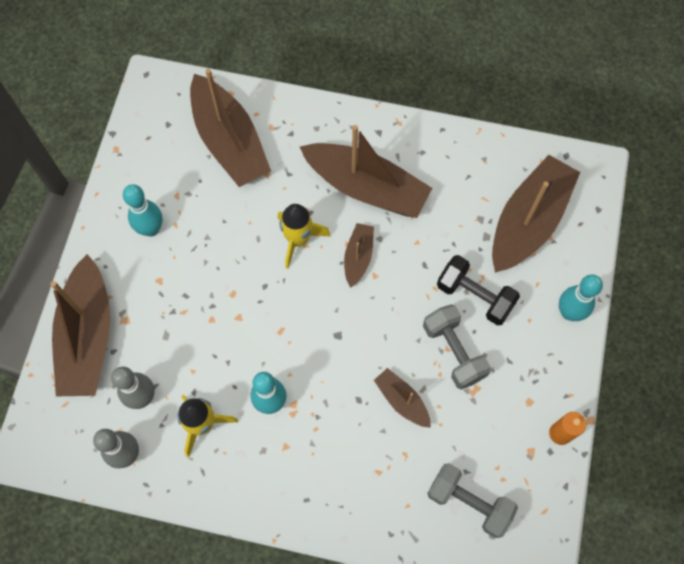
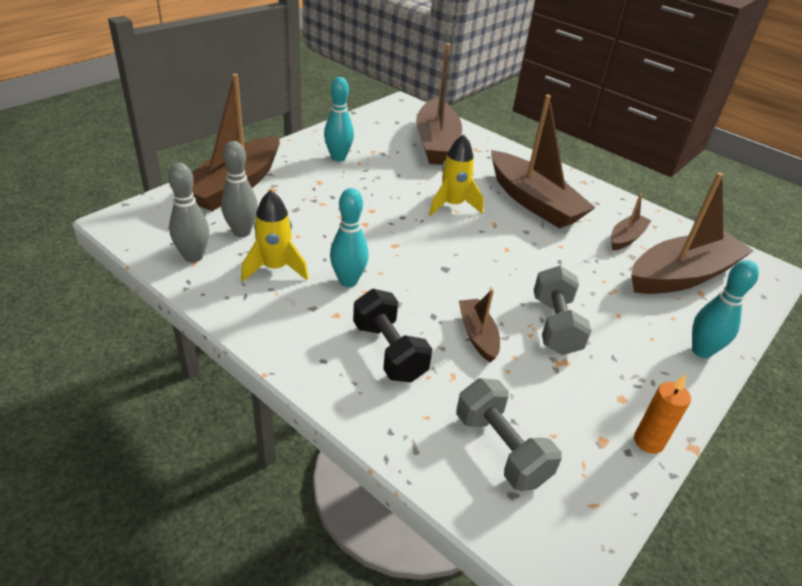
camera: 25 degrees right, 30 degrees down
(358, 257) = (499, 233): brown boat -> brown boat (626, 238)
(475, 296) = (600, 299): black dumbbell -> black dumbbell (389, 351)

